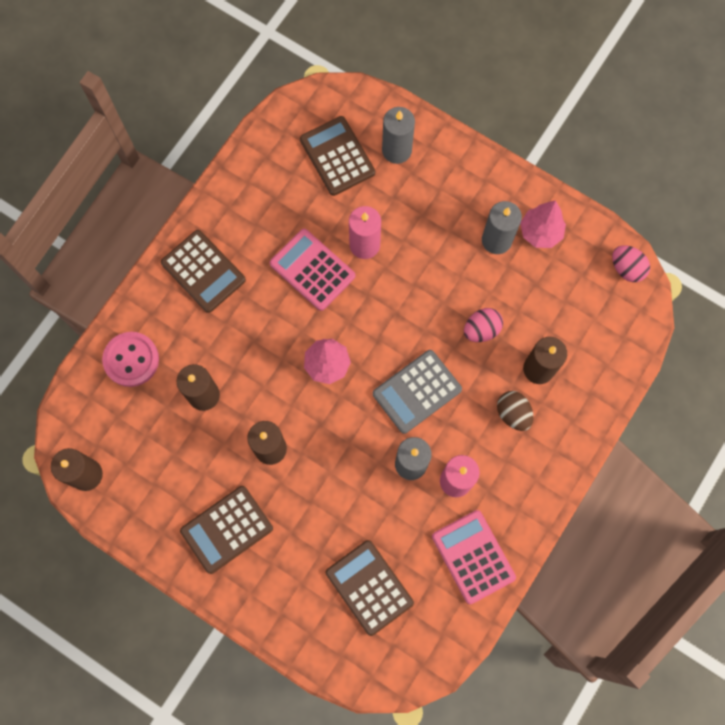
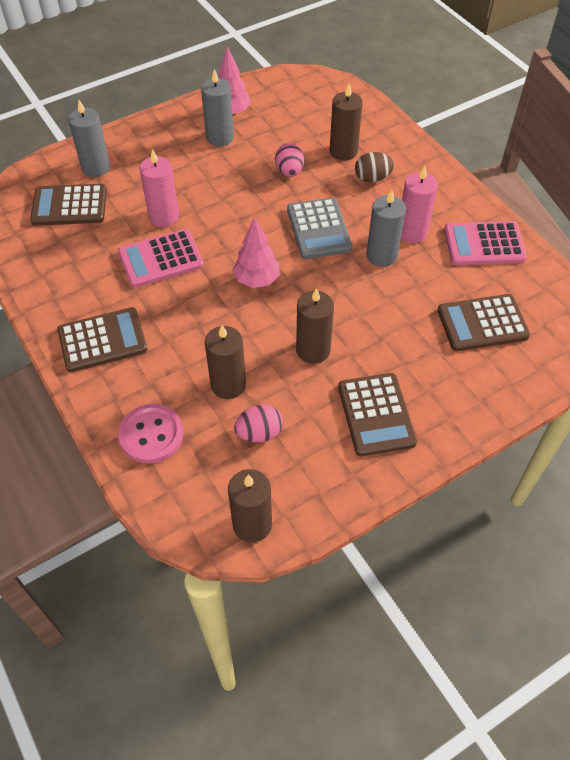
camera: 65 degrees left, 20 degrees down
(626, 268) = (293, 79): pink egg -> pink egg (259, 433)

